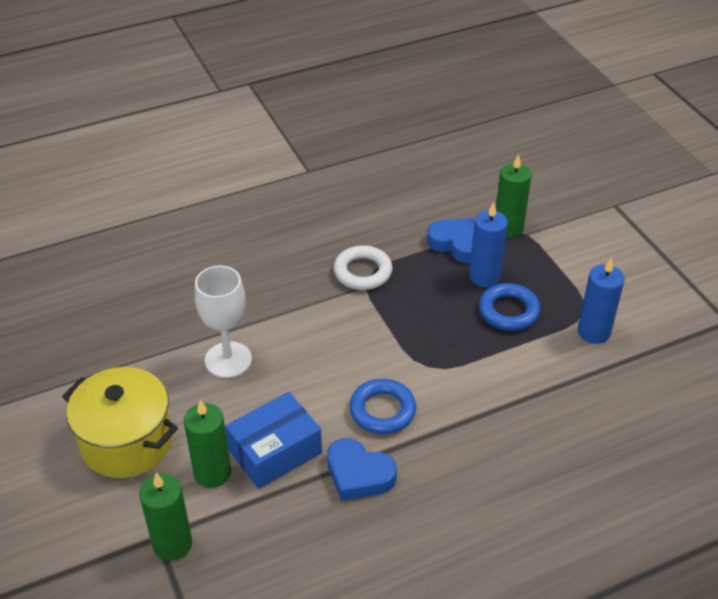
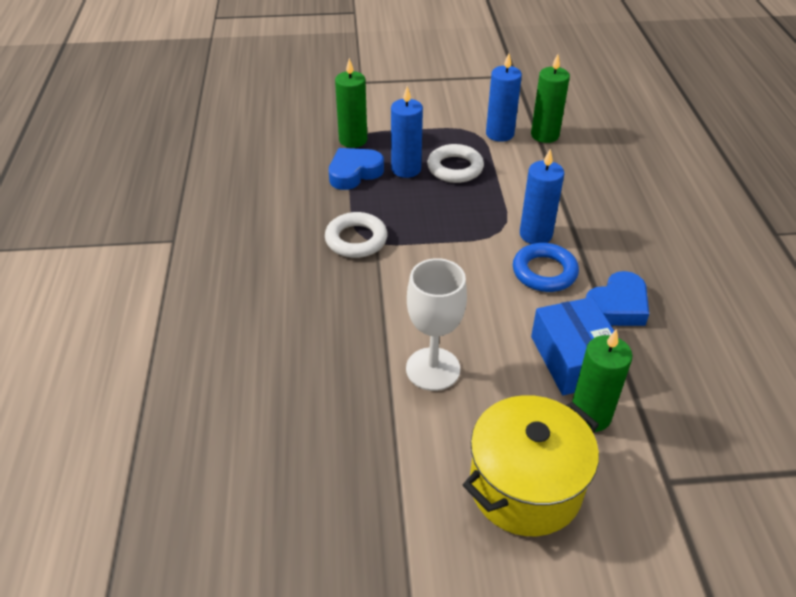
camera: 70 degrees left, 0 degrees up
(172, 544) = (679, 469): green candle -> green candle (544, 135)
(435, 394) = (535, 234): none -> blue candle
(508, 311) = (455, 168): blue ring -> white ring

